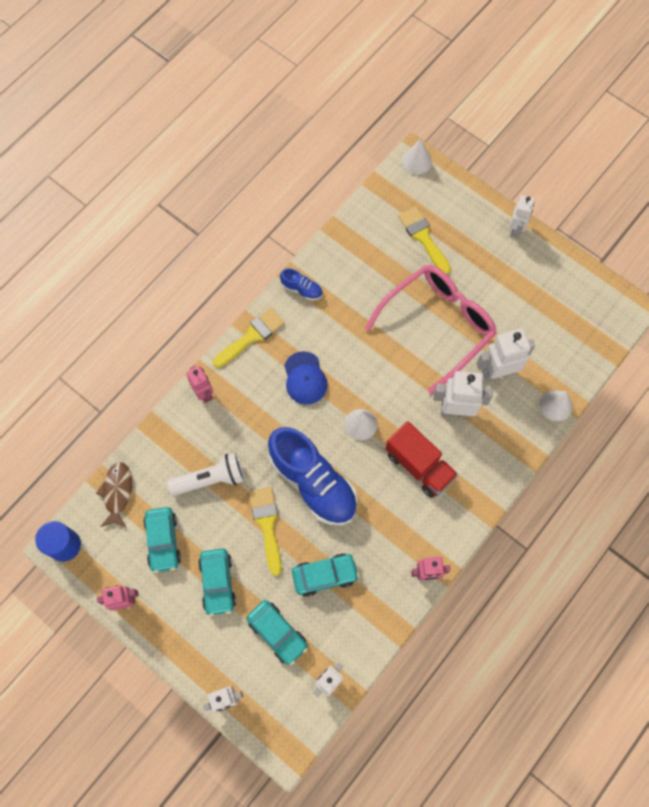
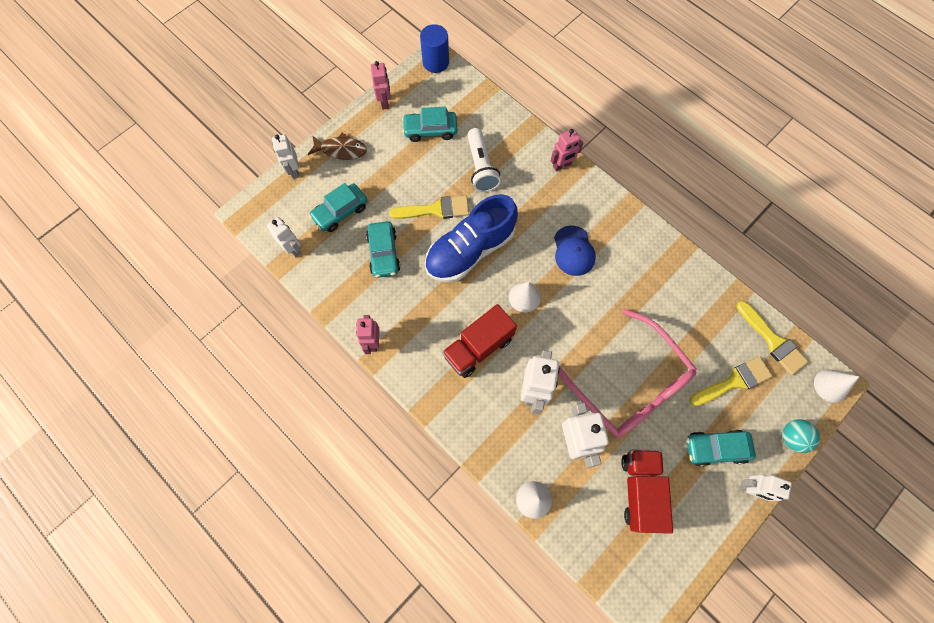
camera: 95 degrees right, 0 degrees up
(117, 493) = (475, 98): brown fish -> brown fish (341, 150)
(218, 583) = (389, 169): turquoise car -> turquoise car (715, 448)
(252, 336) = (617, 207): yellow brush -> yellow brush (772, 341)
(302, 289) = (668, 255): blue shoe -> none
(305, 378) = (573, 251): blue cap -> blue cap turned 90 degrees counterclockwise
(467, 195) = (792, 437): none -> turquoise ball
(532, 316) = (640, 490): none -> red truck

